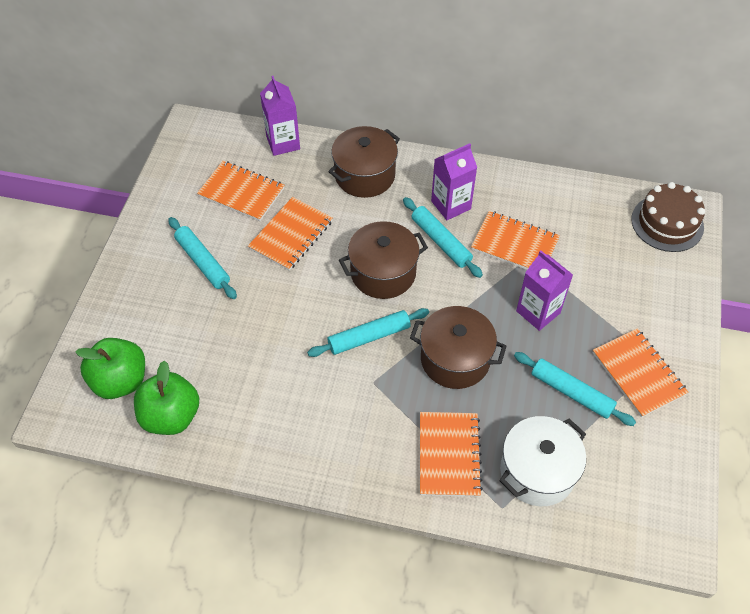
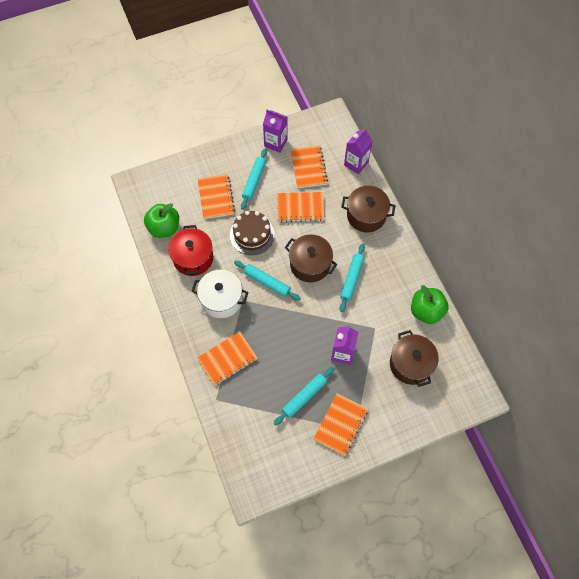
camera: 55 degrees right, 10 degrees up
(120, 381) = (167, 195): green apple -> green apple (426, 311)
(254, 406) = (193, 258): none -> red pot
(451, 205) = (380, 269): purple carton -> purple carton (275, 143)
(455, 359) = (283, 330): brown pot -> brown pot (410, 364)
(514, 244) = (379, 316): orange notebook -> orange notebook (216, 197)
(537, 471) = (246, 405): white pot -> white pot (221, 299)
(571, 392) = (304, 397): turquoise rolling pin -> turquoise rolling pin turned 45 degrees clockwise
(667, 223) = (459, 389): brown cake -> brown cake (252, 235)

